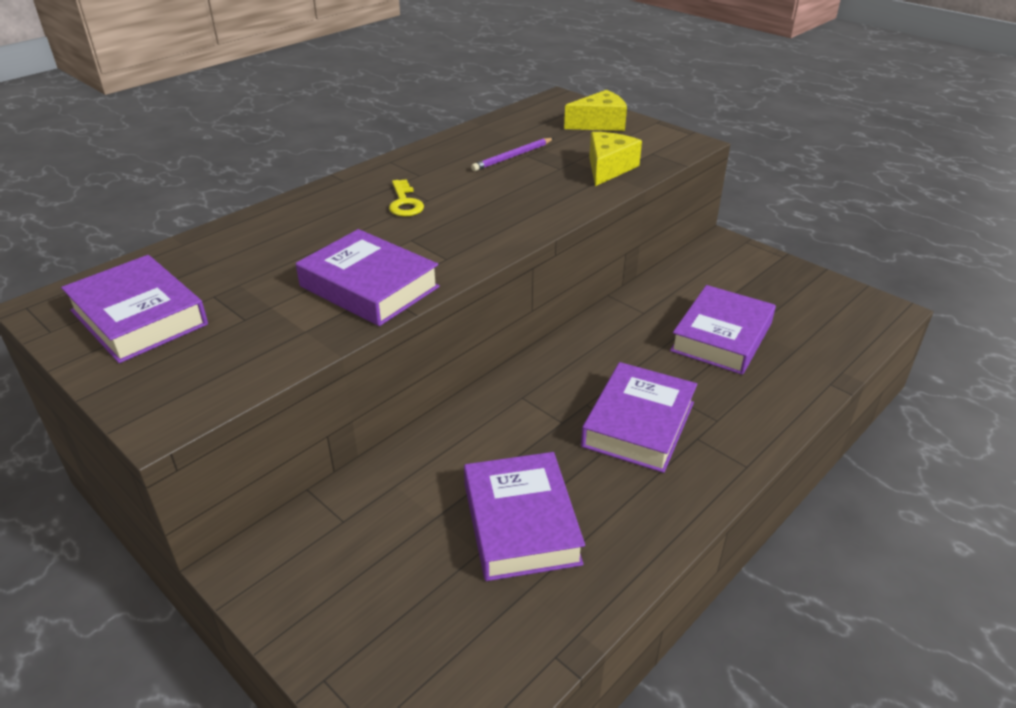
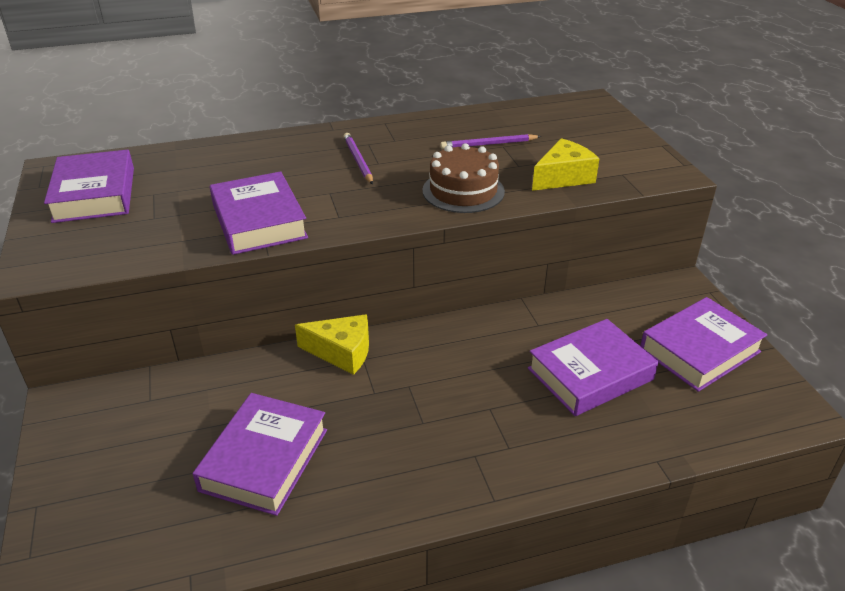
camera: 30 degrees right, 0 degrees up
(404, 203) = (358, 160): yellow key -> purple pencil
(536, 203) = (463, 191): none -> brown cake
(599, 124) = (602, 133): yellow cheese -> yellow cheese (342, 352)
(638, 424) = (435, 421): purple book -> purple book (699, 350)

